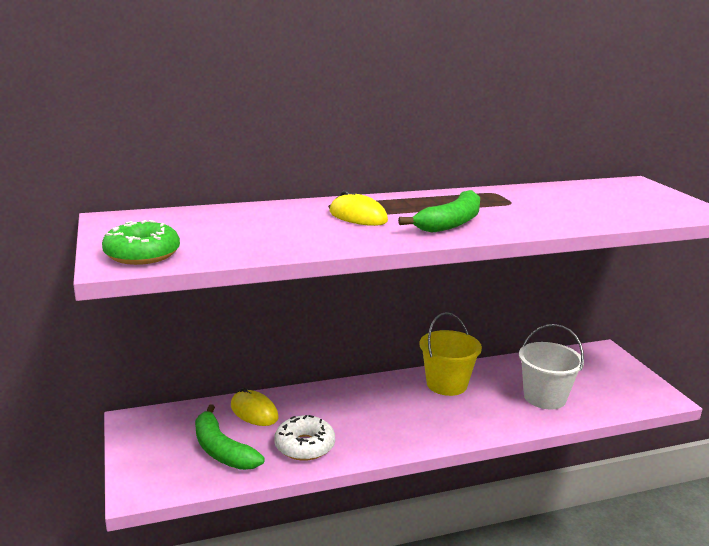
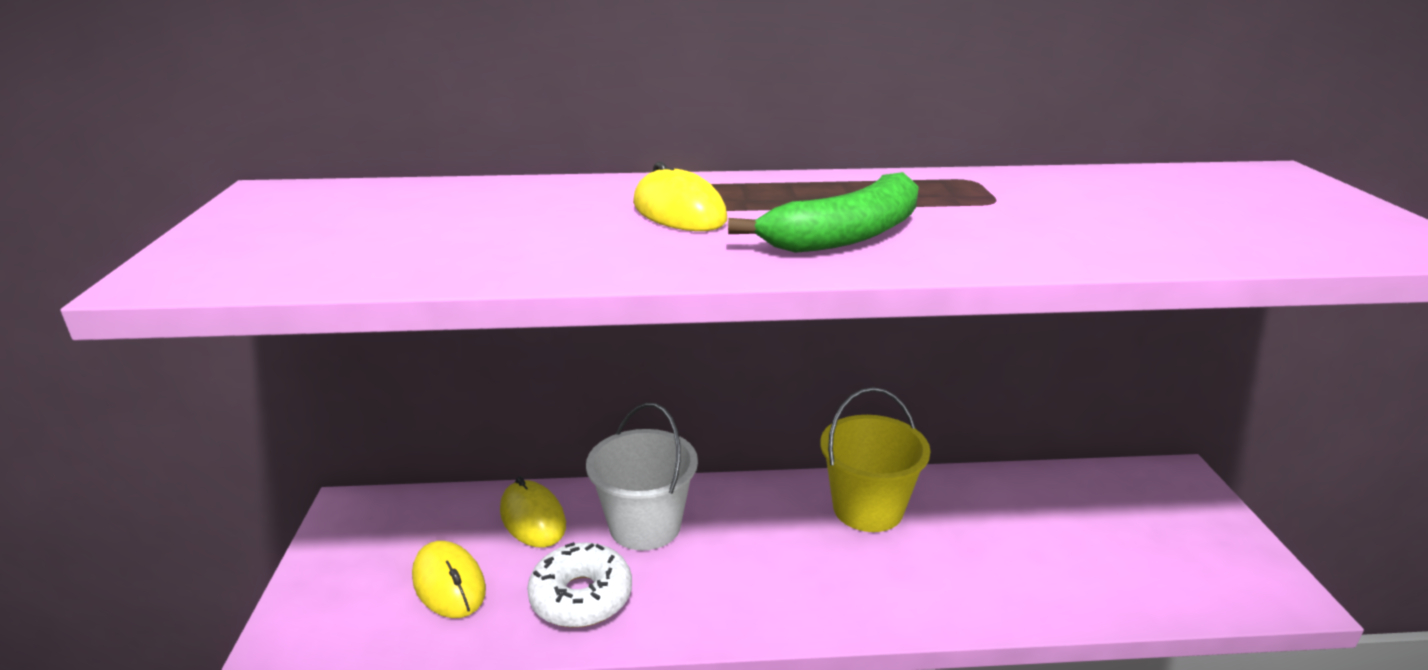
camera: 15 degrees right, 5 degrees up
(142, 254) = (235, 260): green donut -> none
(221, 450) = (449, 583): green banana -> yellow mouse
(544, 397) = (1039, 559): white bucket -> white bucket (645, 525)

